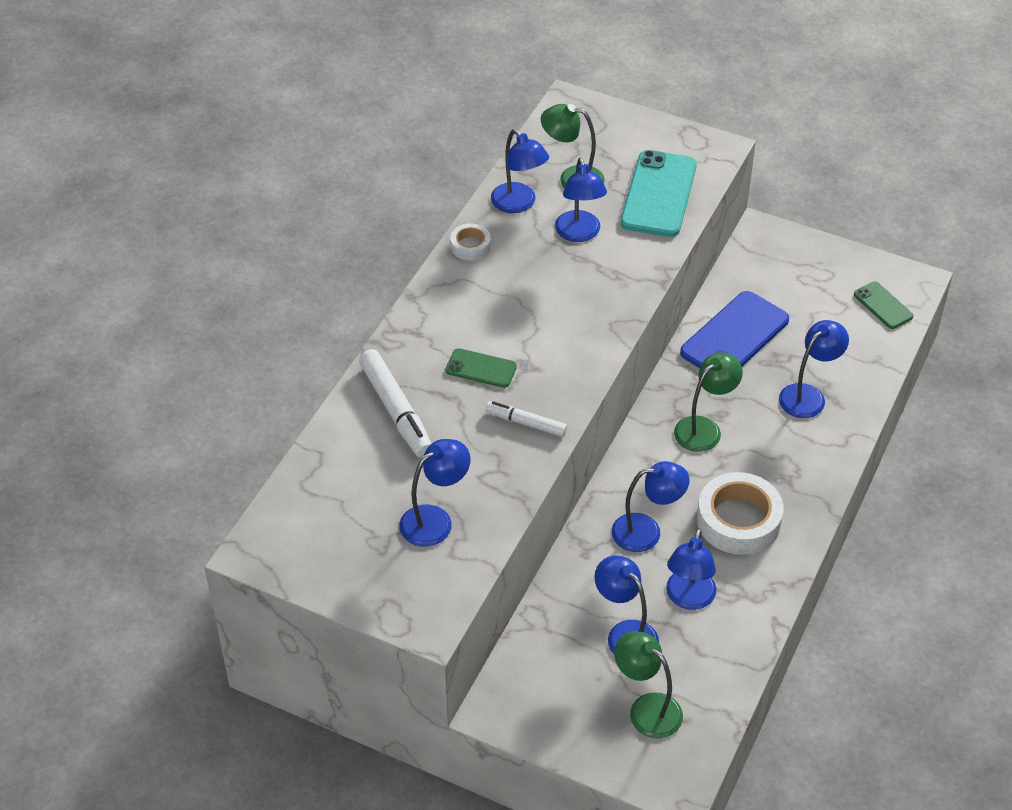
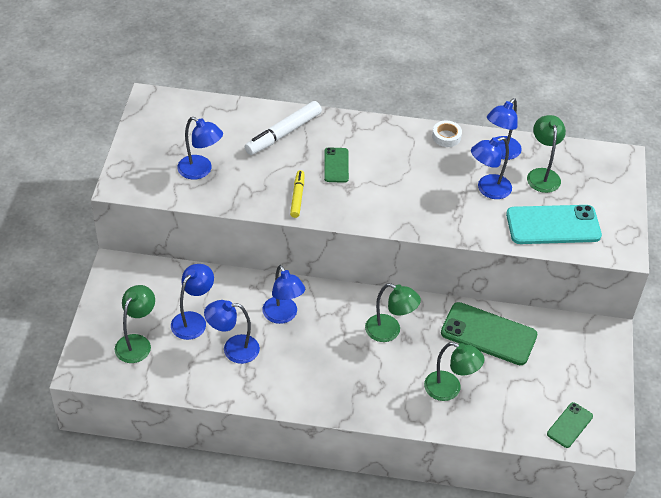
camera: 70 degrees right, 0 degrees up
(526, 423) = (297, 197): white marker -> yellow marker
(734, 336) = (488, 334): blue phone -> green phone
(738, 520) = (312, 366): white tape -> none
(808, 395) = (449, 389): blue lamp -> green lamp

